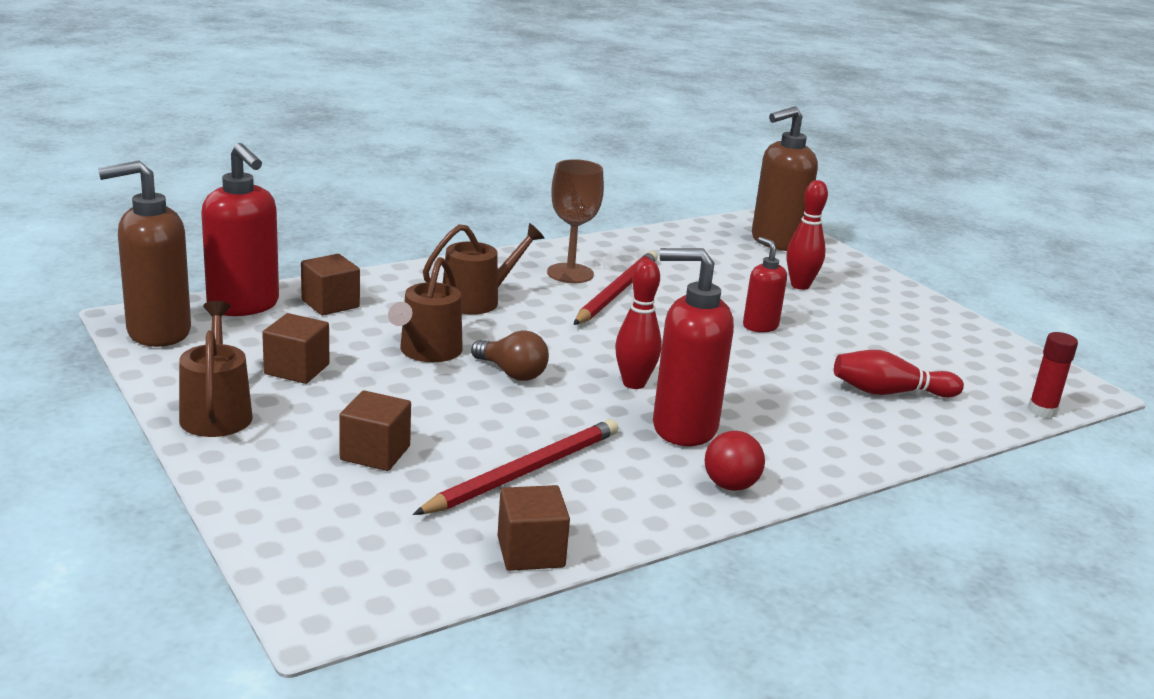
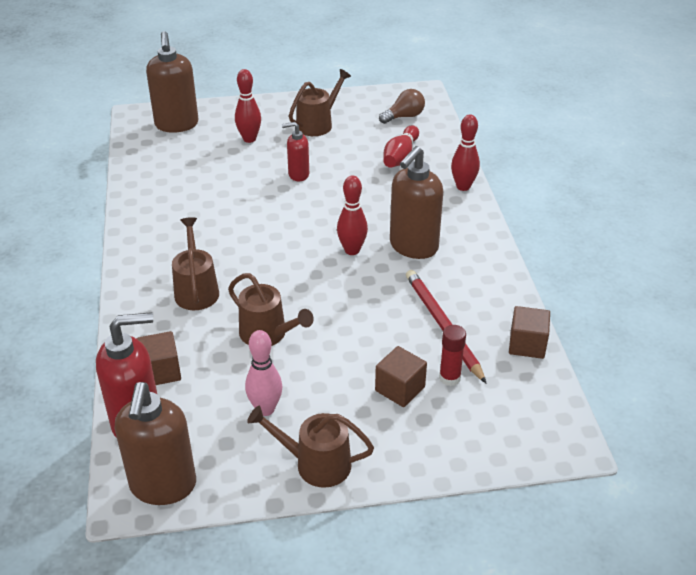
camera: 65 degrees left, 15 degrees up
(297, 369) = (265, 409): brown cube -> pink bowling pin
(512, 373) = (316, 300): brown light bulb -> brown light bulb (404, 116)
(570, 273) = (175, 232): brown goblet -> none
(616, 292) = (217, 219): red pencil -> none
(683, 428) = (413, 247): red soap dispenser -> brown soap dispenser
(730, 485) = (480, 249): red ball -> none
(874, 453) = (463, 186): none -> red bowling pin
(890, 323) = (318, 124): none -> brown watering can
(1042, 411) = (438, 115): red glue stick -> red glue stick (449, 378)

